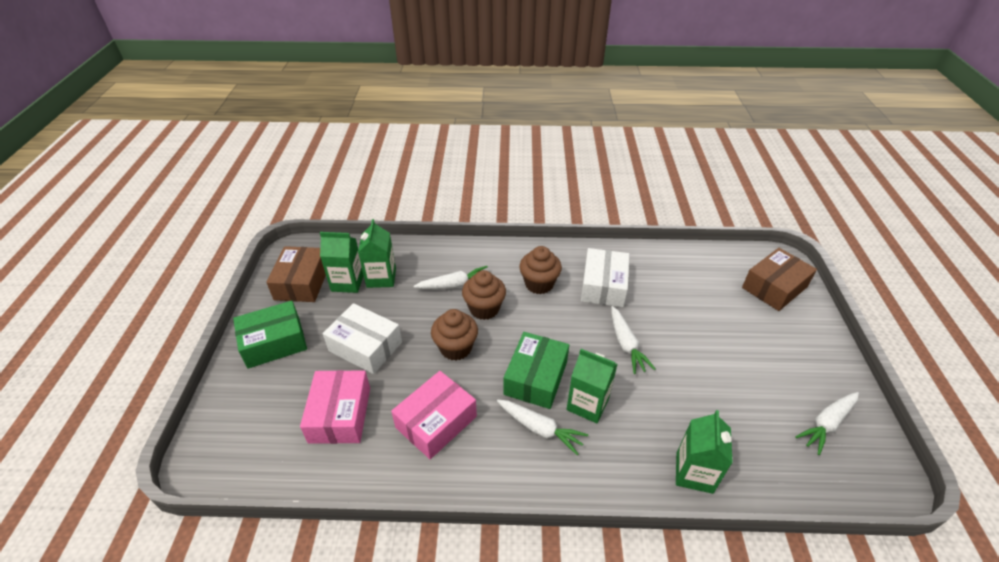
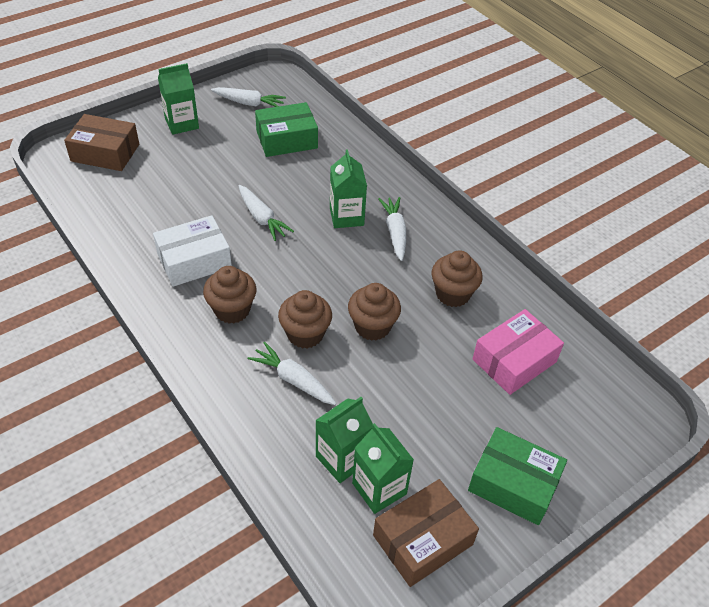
camera: 130 degrees left, 5 degrees up
(365, 346) = (438, 398): white box -> none
(436, 422) = (453, 294): pink box -> brown cupcake
(536, 378) = (351, 256): green box -> green box (286, 139)
(626, 344) = (262, 218): white carrot -> white carrot turned 105 degrees clockwise
(694, 473) = (350, 149): green carton -> green carton (182, 123)

